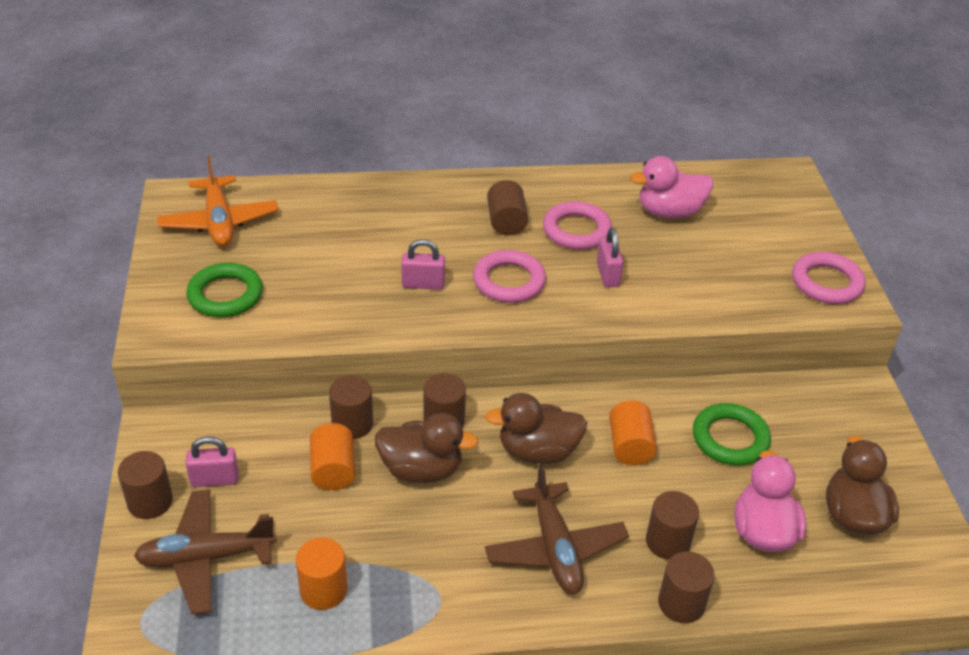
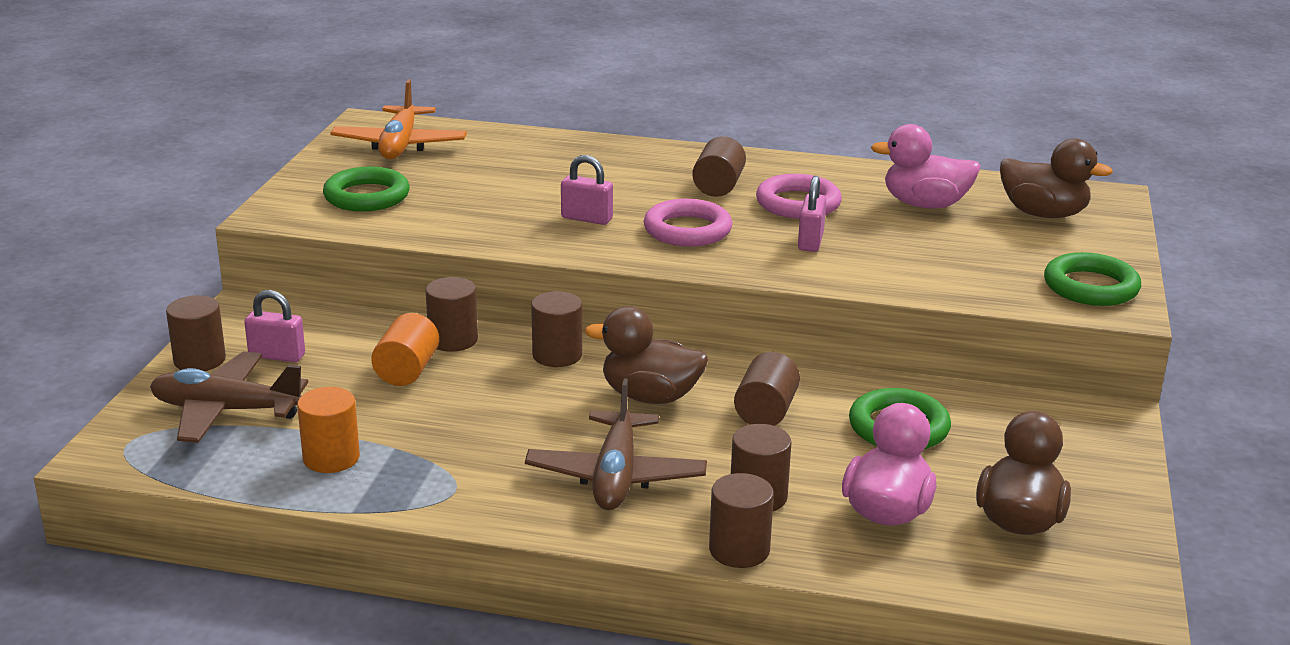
camera: 20 degrees right, 15 degrees down
(421, 469) = (505, 387): brown duck -> brown duck (1043, 214)
(630, 446) = (766, 412): orange cylinder -> brown cylinder
(826, 283) = (1091, 287): pink ring -> green ring

